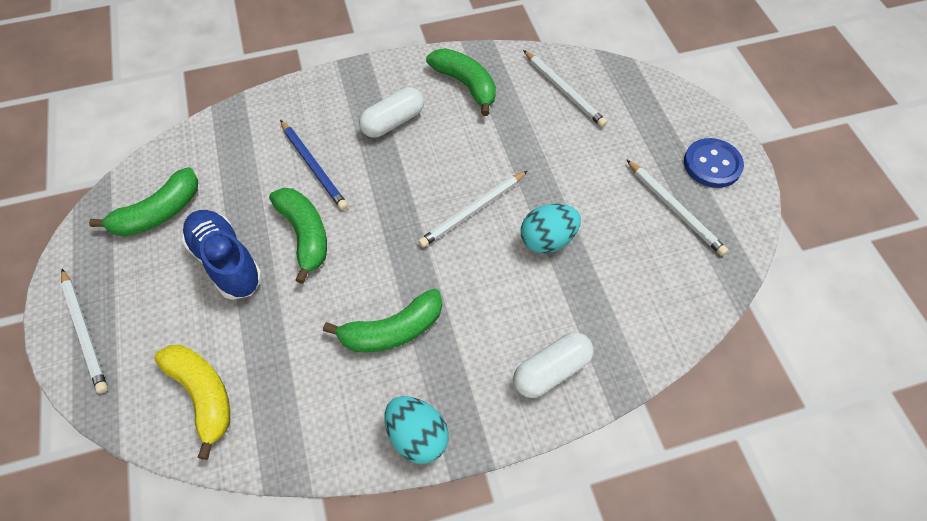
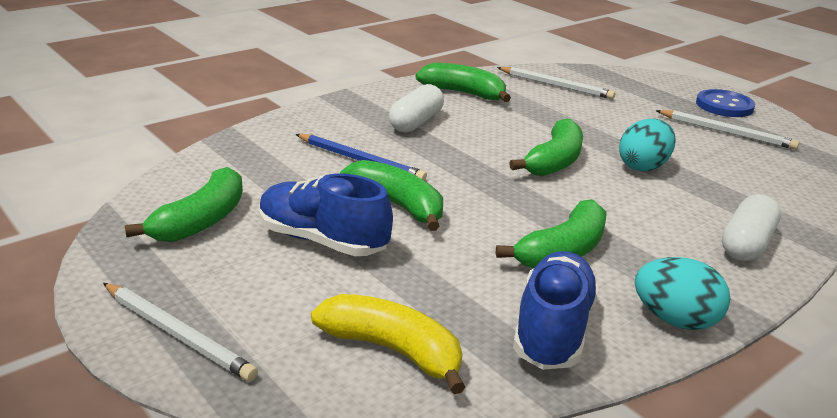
camera: 25 degrees left, 30 degrees down
(321, 414) = (552, 330): none -> blue shoe
(473, 211) = (554, 161): white pencil -> green banana

